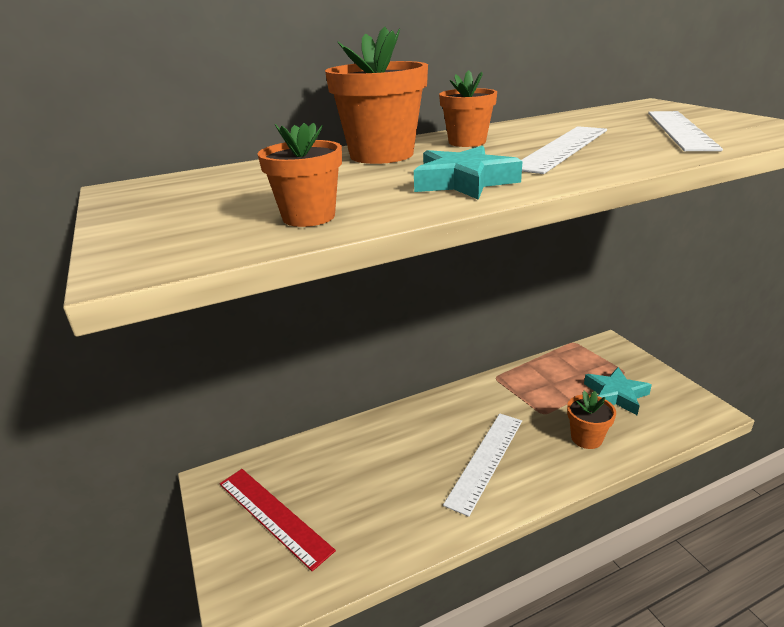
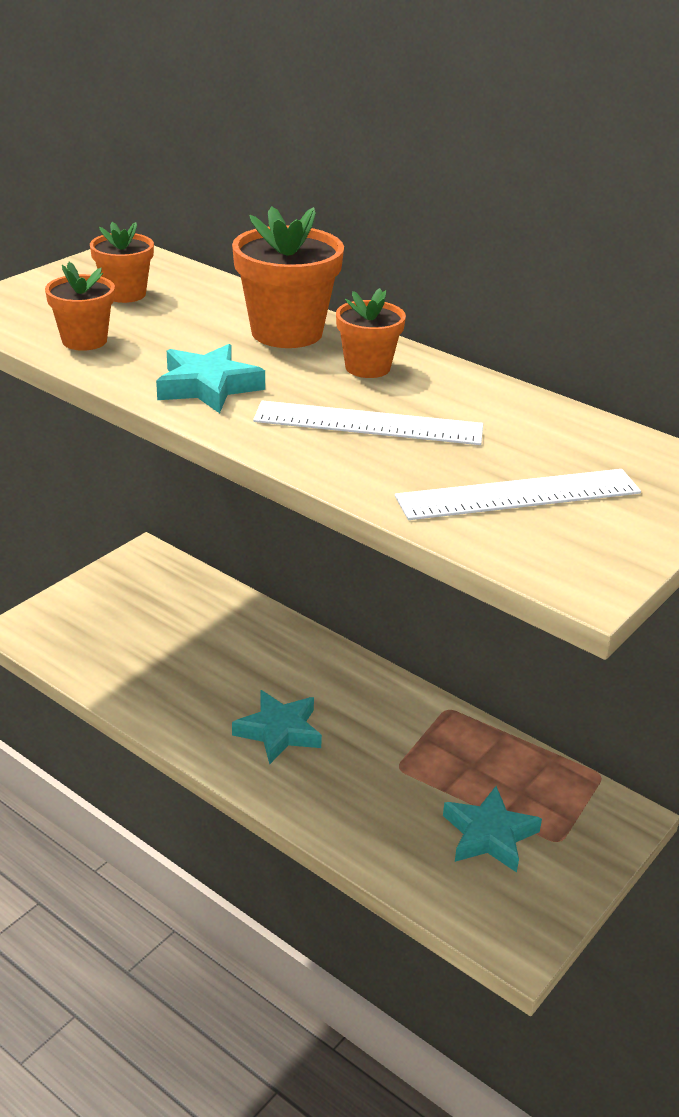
camera: 60 degrees right, 5 degrees up
(274, 515) = (124, 607): red ruler -> none
(485, 460) = (279, 731): white ruler -> turquoise star
(586, 438) = (372, 814): orange flower pot -> orange flower pot (125, 294)

